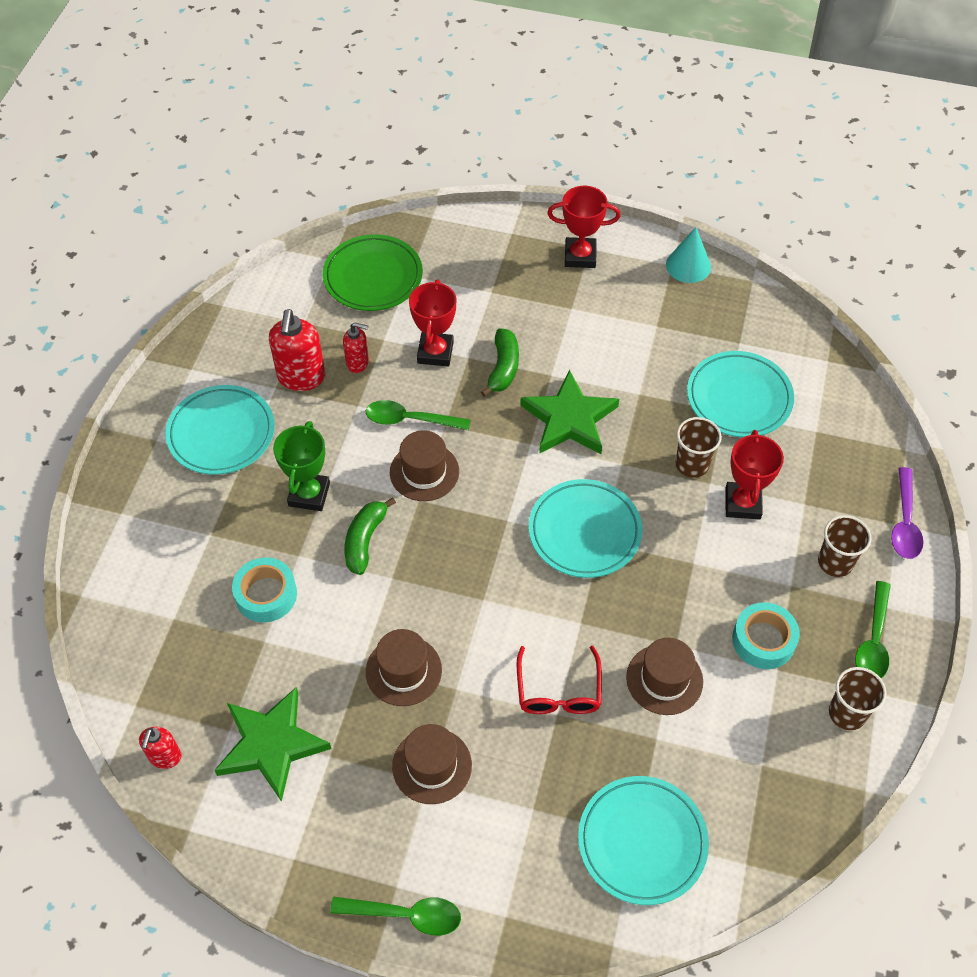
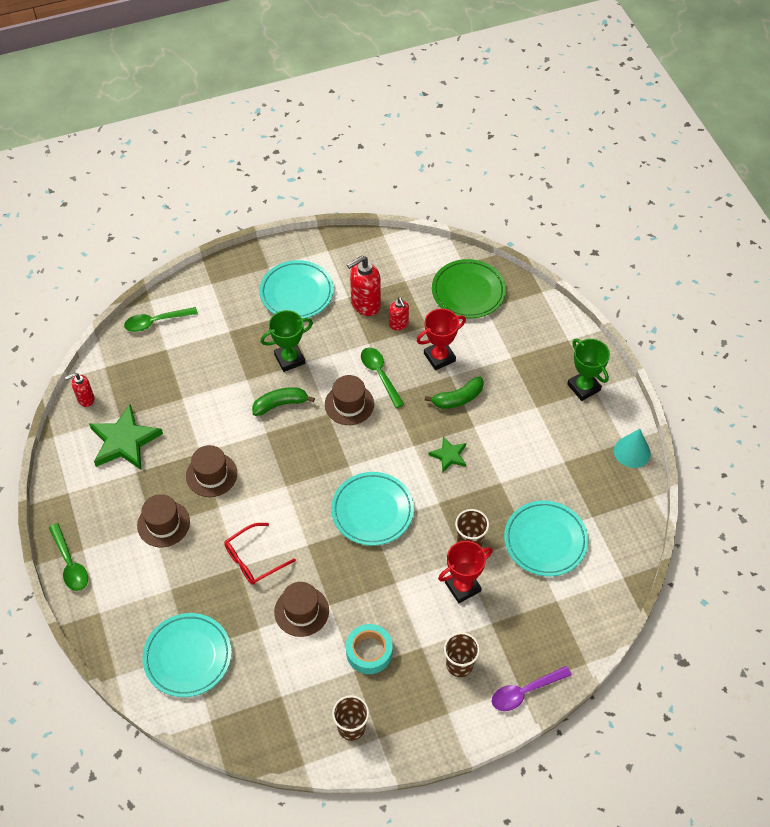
camera: 55 degrees right, 0 degrees up
(266, 594) = (211, 380): turquoise tape -> none
(569, 419) = (449, 455): green star -> green star, size x0.53
(580, 256) = (583, 387): red trophy -> green trophy
(873, 640) = (417, 717): green spoon -> green spoon (156, 322)

